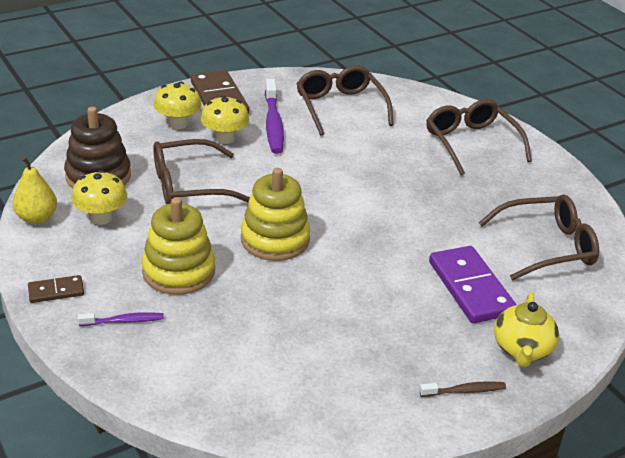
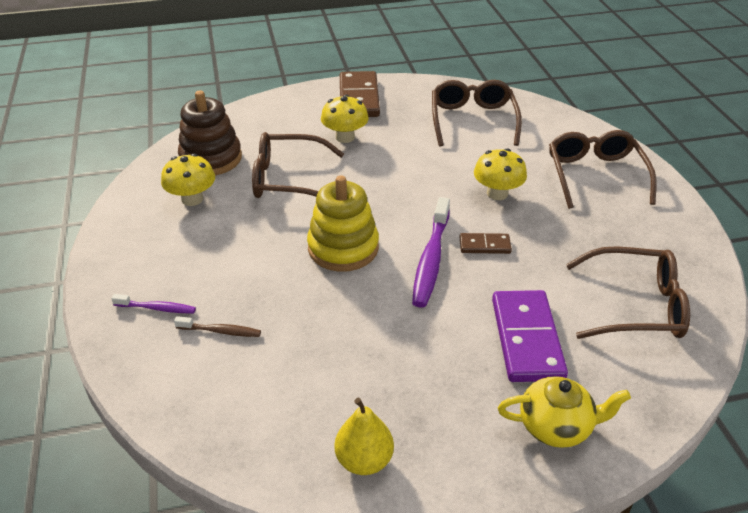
camera: 20 degrees right, 5 degrees up
(37, 218) = (136, 190): yellow pear -> yellow pear (364, 460)
(56, 291) = (113, 266): brown domino -> brown domino (484, 245)
(178, 124) = (308, 117): yellow mushroom -> yellow mushroom (497, 193)
(178, 271) = (234, 265): yellow stacking toy -> none
(273, 124) = (398, 129): purple toothbrush -> purple toothbrush (431, 260)
(464, 391) = (467, 464): brown toothbrush -> brown toothbrush (221, 331)
(522, 350) = (556, 426): yellow teapot -> yellow teapot turned 120 degrees counterclockwise

